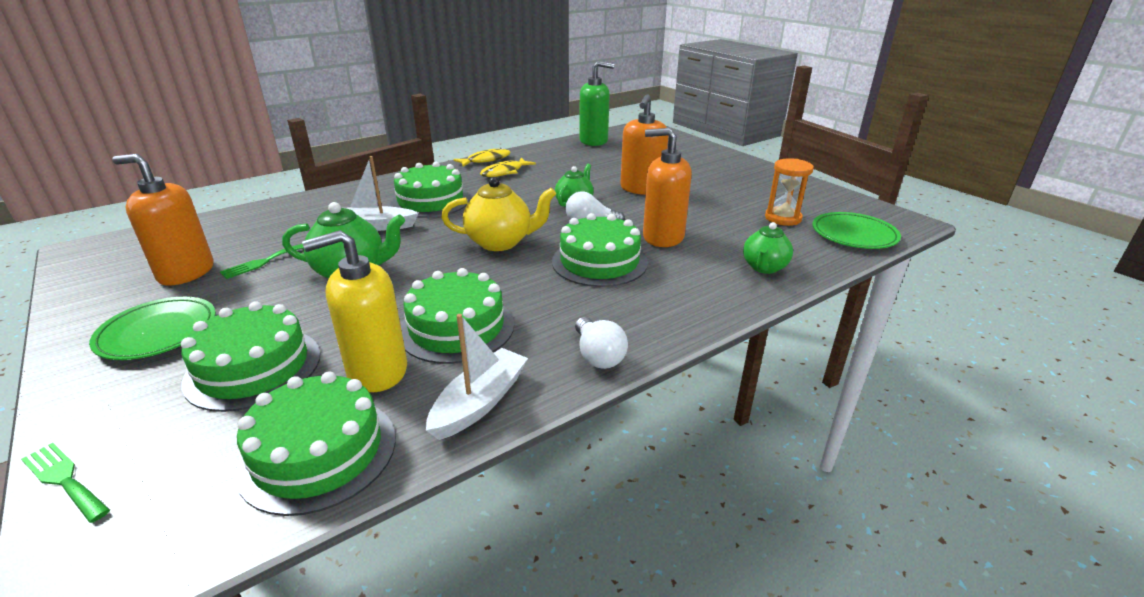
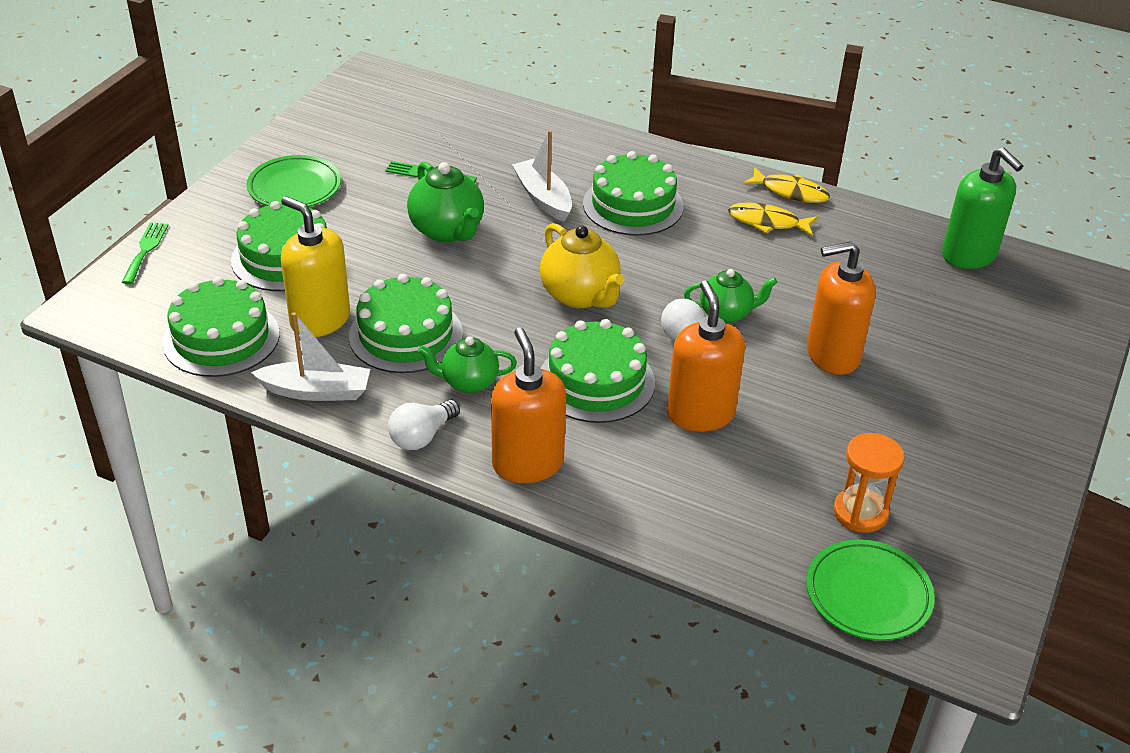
camera: 60 degrees right, 10 degrees up
(186, 272) = (378, 145): orange soap dispenser -> orange soap dispenser (527, 463)
(764, 267) = (691, 518): green teapot -> green teapot (468, 382)

